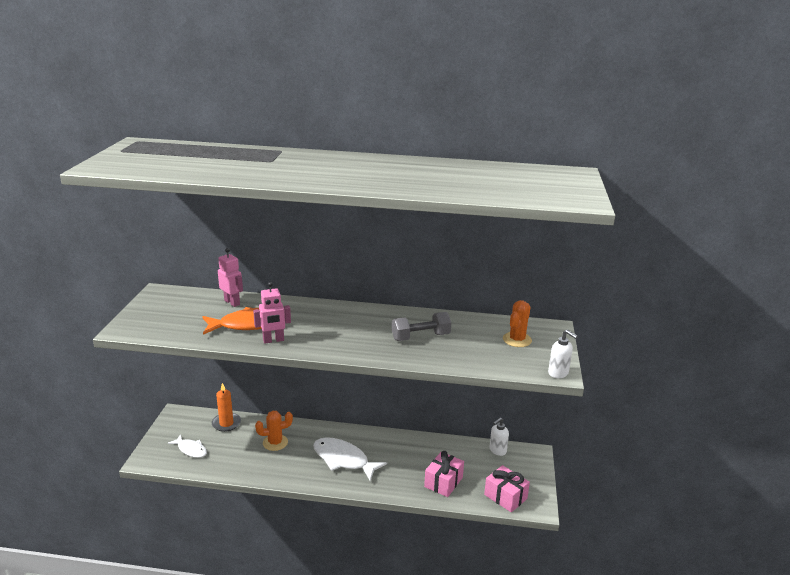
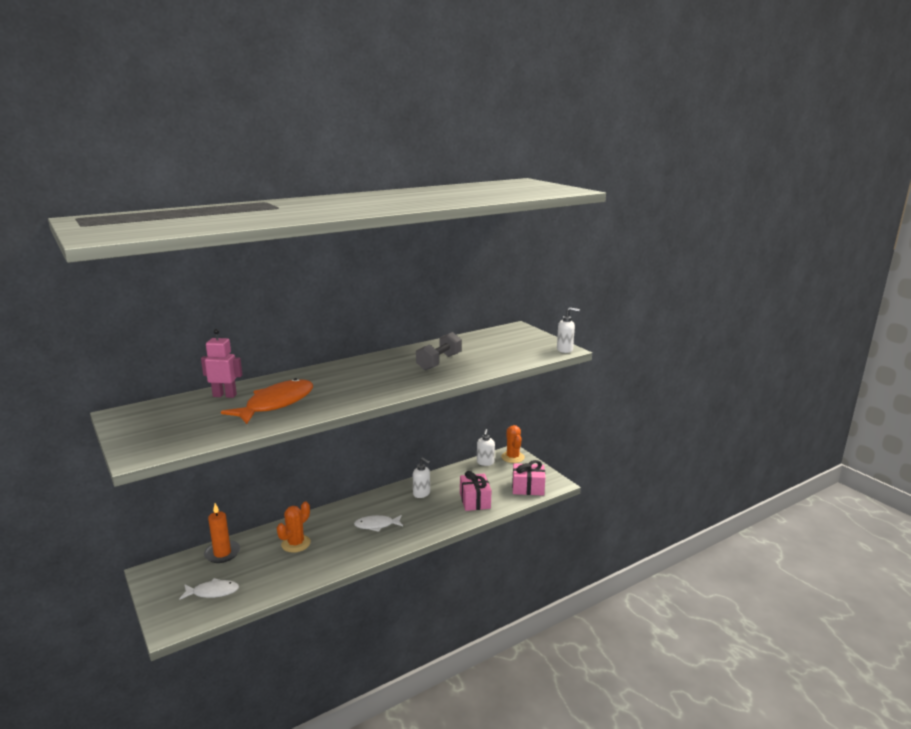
camera: 40 degrees left, 5 degrees down
(273, 340) = (321, 406): pink robot -> none
(343, 459) = (376, 525): white fish -> white fish, size x0.58
(408, 451) = (421, 494): none -> white soap dispenser
(517, 340) = (507, 341): orange cactus -> orange cactus (512, 457)

